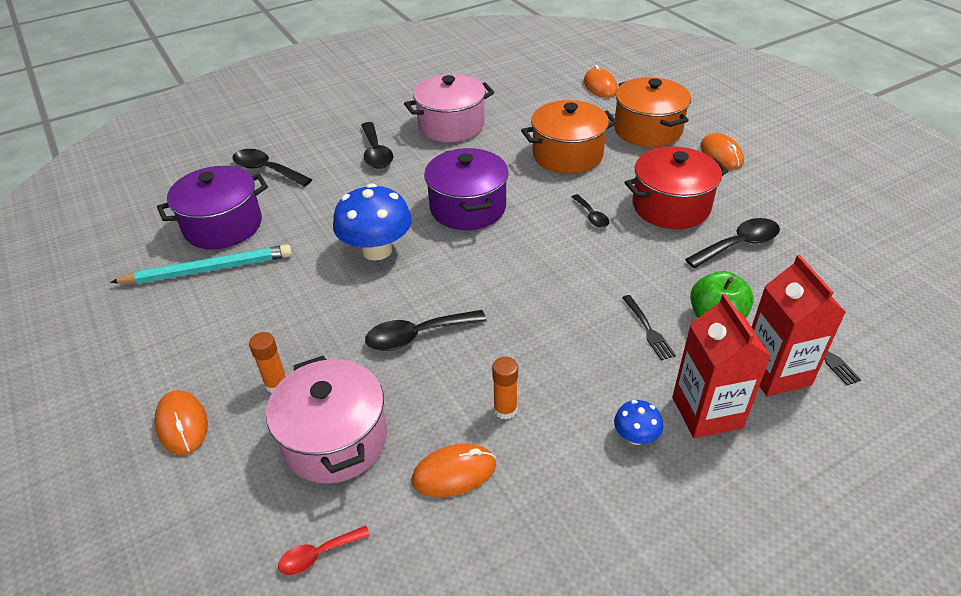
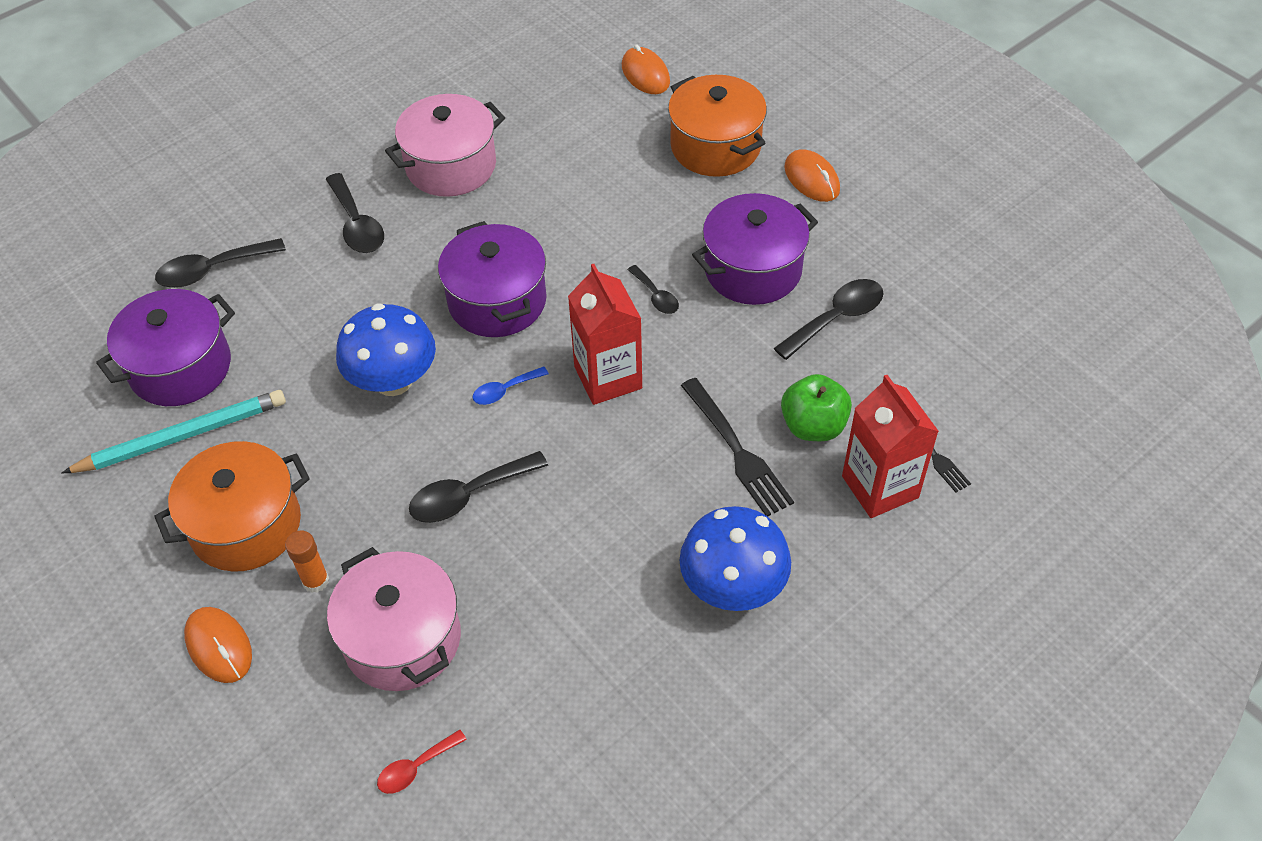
camera: 10 degrees left, 10 degrees up
(266, 170) = (212, 270): black spoon -> black spoon turned 45 degrees counterclockwise
(454, 473) = (542, 657): orange mouse -> none
(462, 266) = (505, 390): none -> blue spoon
(505, 410) = (587, 575): orange glue stick -> none
(567, 155) = (614, 200): orange pot -> orange pot (246, 525)
(635, 436) = (733, 586): blue mushroom -> blue mushroom, size x2.09
(648, 329) = (737, 450): black fork -> black fork, size x1.70
(671, 206) = (752, 270): red pot -> purple pot
(707, 412) = (807, 546): red carton -> red carton (608, 377)

